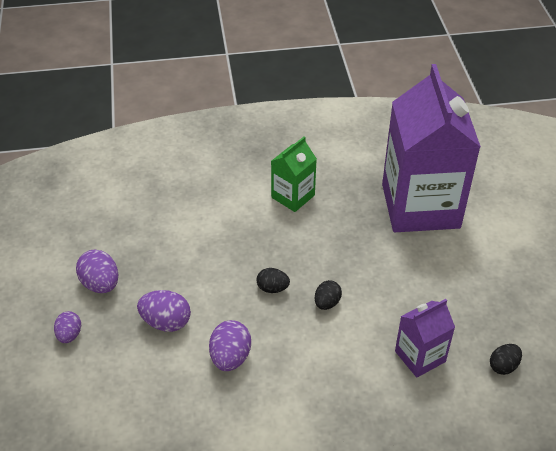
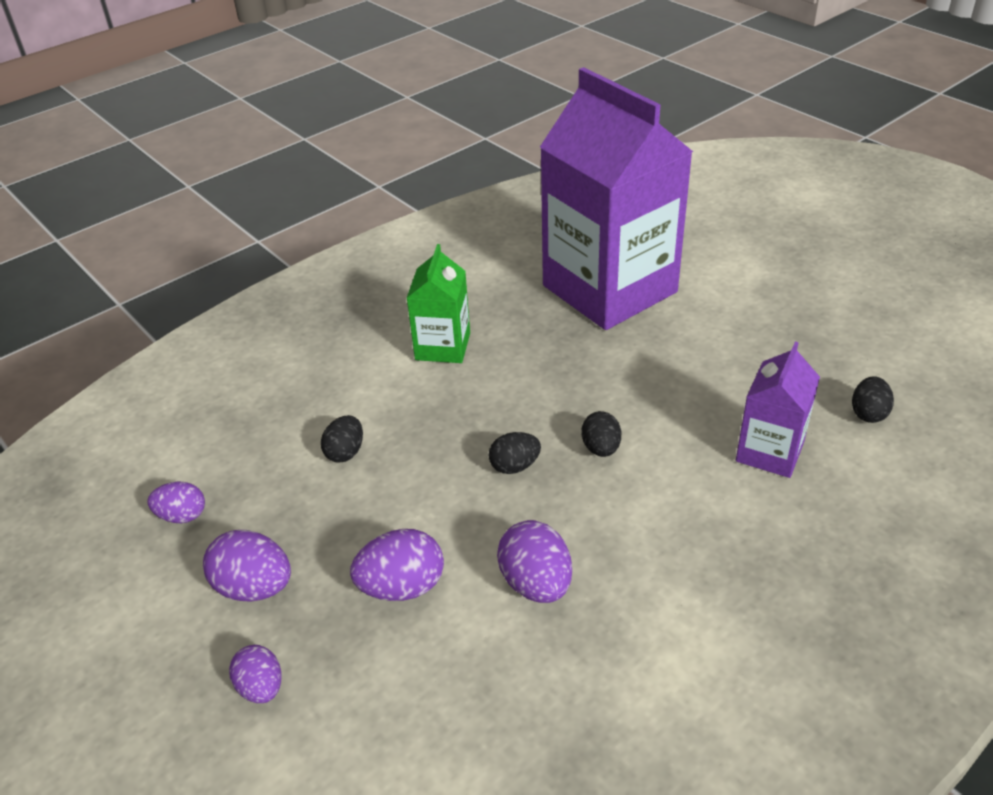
camera: 30 degrees left, 5 degrees down
(95, 228) = (182, 516): none -> purple egg
(194, 234) = (345, 452): none -> black egg

